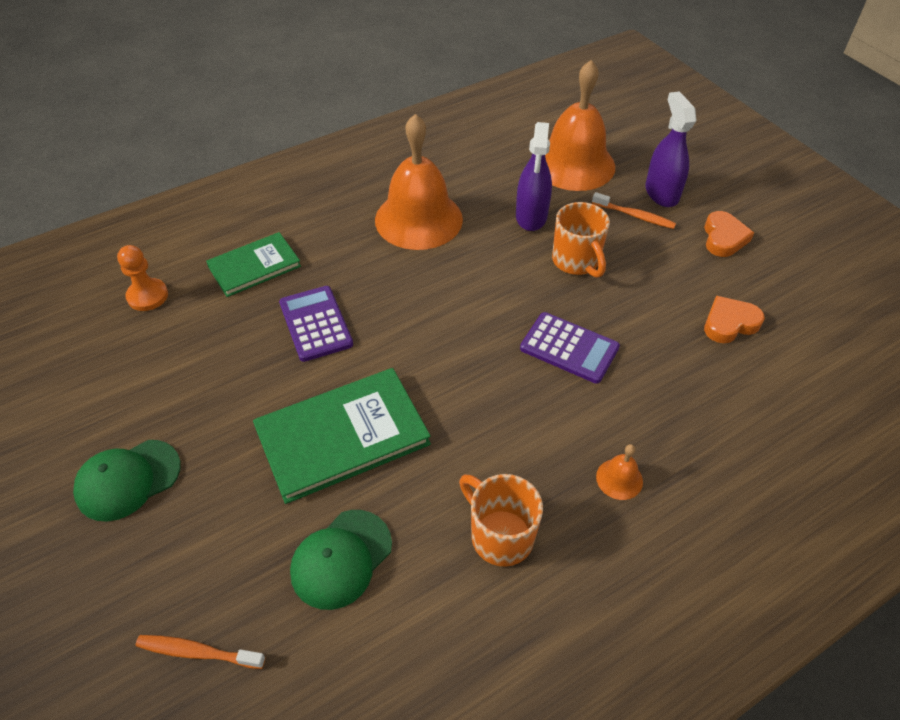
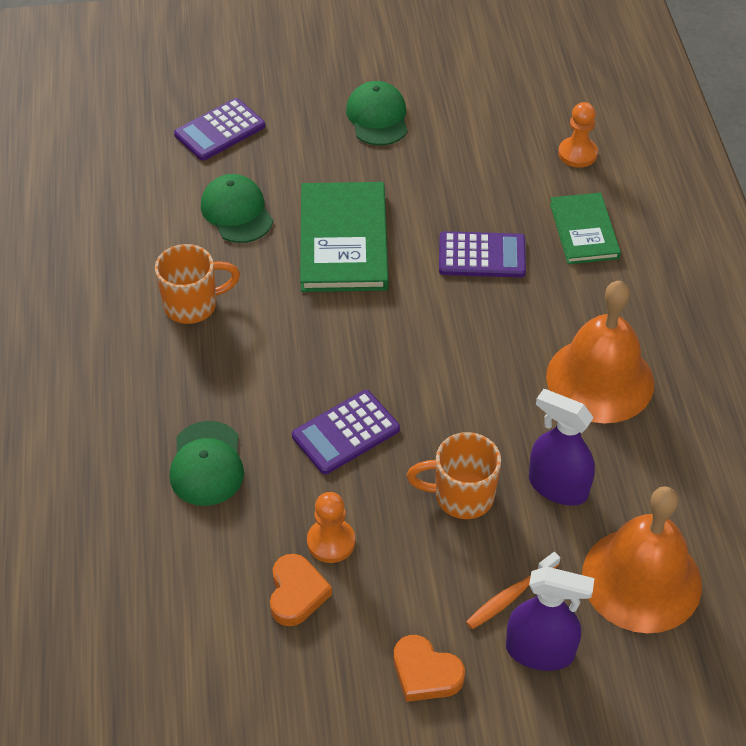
camera: 115 degrees right, 0 degrees up
(197, 652) = (220, 130): orange toothbrush -> purple calculator
(619, 479) = (188, 402): orange bell -> none
(670, 432) = (207, 464): none -> green cap
(672, 320) = (331, 542): none -> orange pawn

